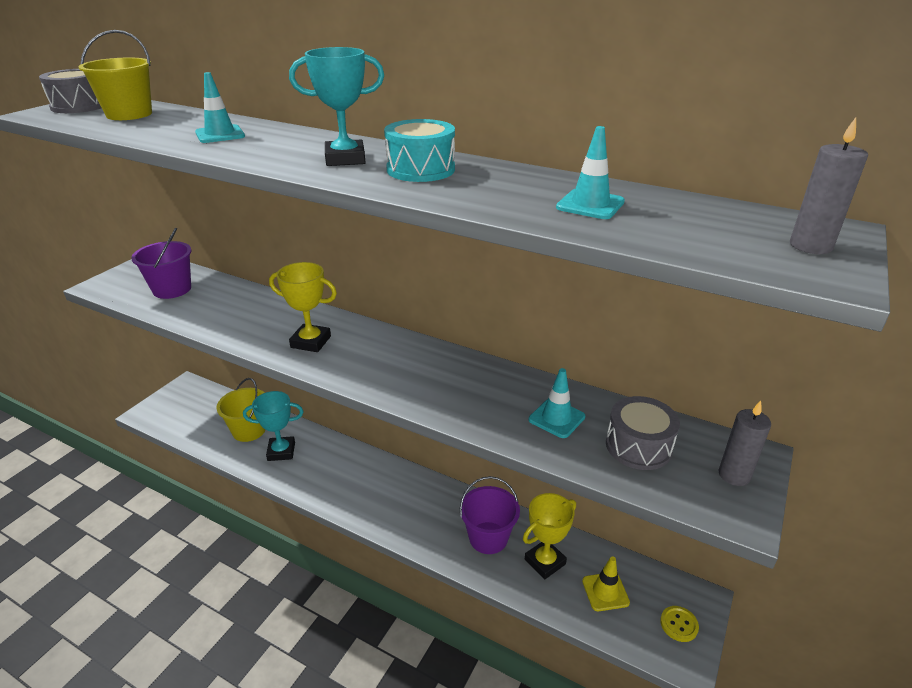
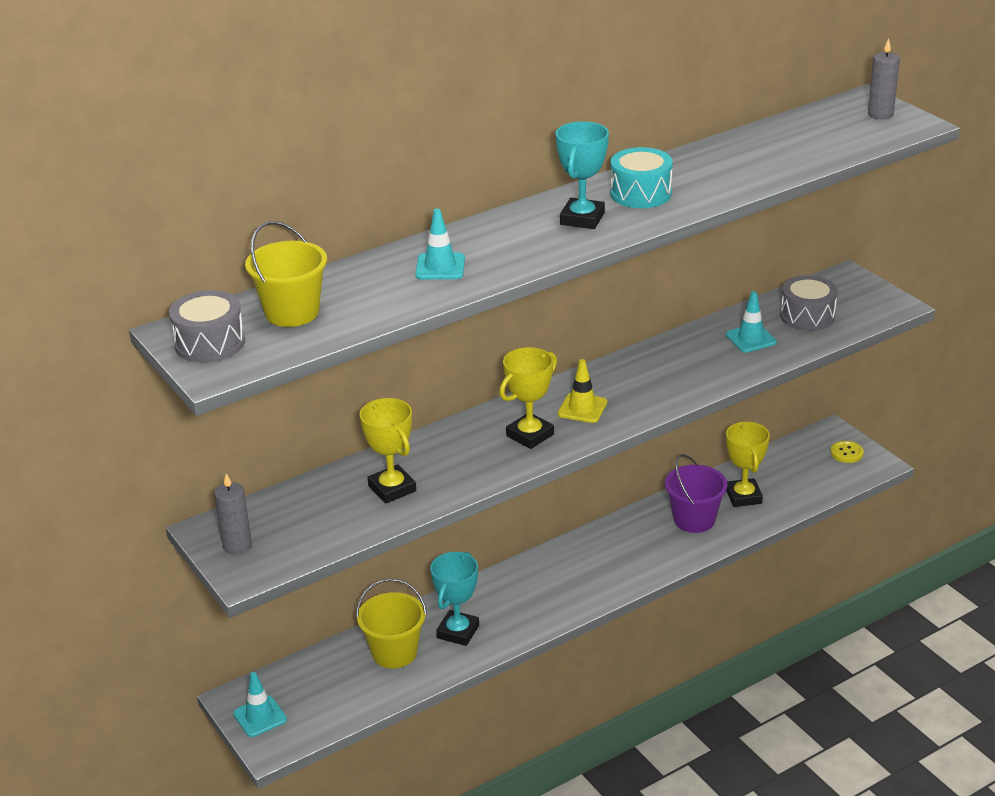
camera: 60 degrees left, 0 degrees up
(172, 289) = (315, 515): purple bucket -> none
(213, 306) = (392, 488): none -> yellow trophy
(590, 205) = (768, 153): turquoise traffic cone -> turquoise traffic cone (260, 717)
(605, 591) = (794, 476): yellow traffic cone -> yellow traffic cone (582, 408)
(734, 475) = (861, 292): grey candle -> grey candle (237, 545)

